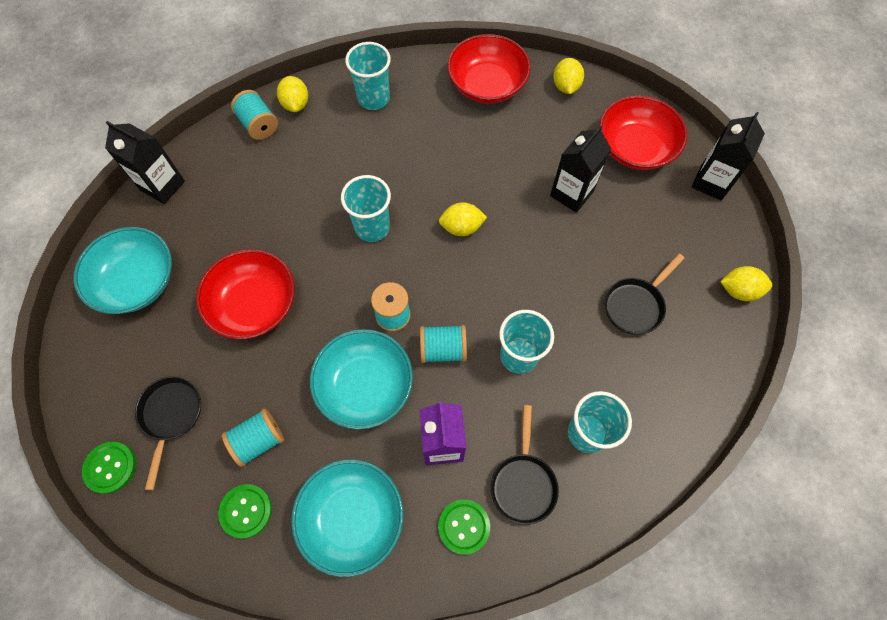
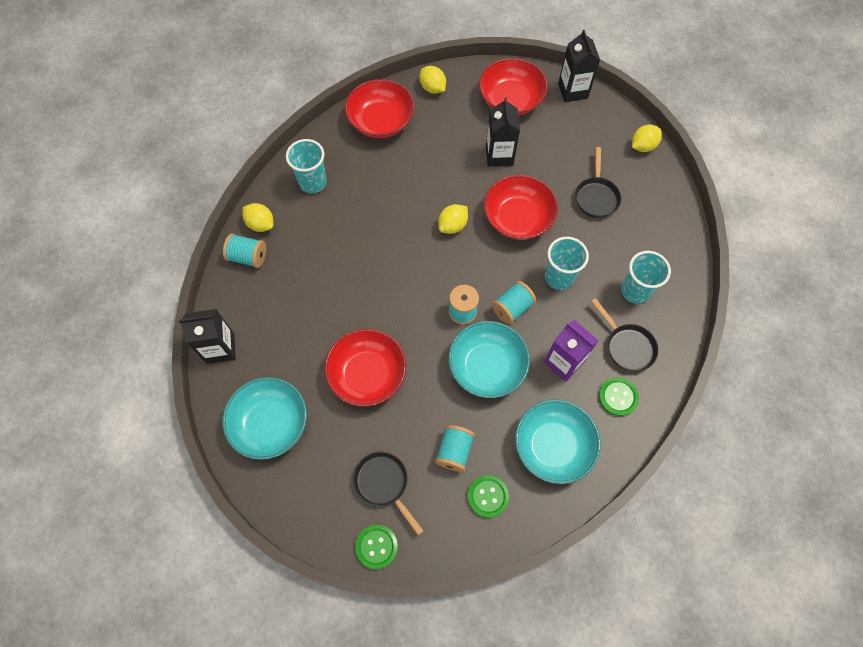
camera: 40 degrees left, 0 degrees up
(372, 227) = (396, 267): turquoise cup -> none
(532, 267) = (518, 218): none -> red bowl

